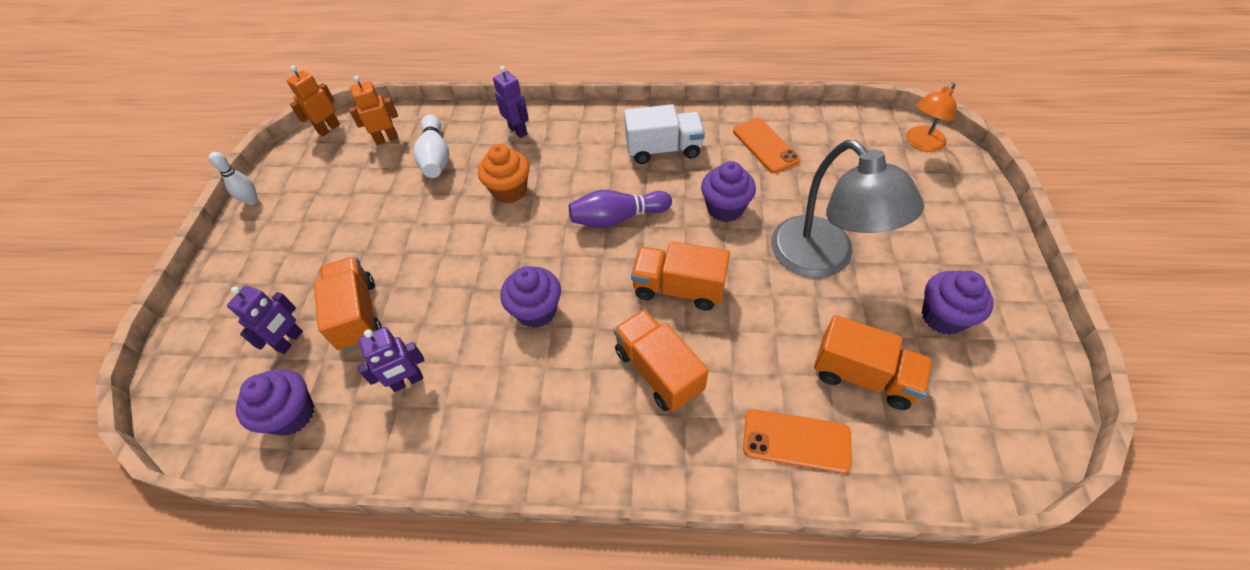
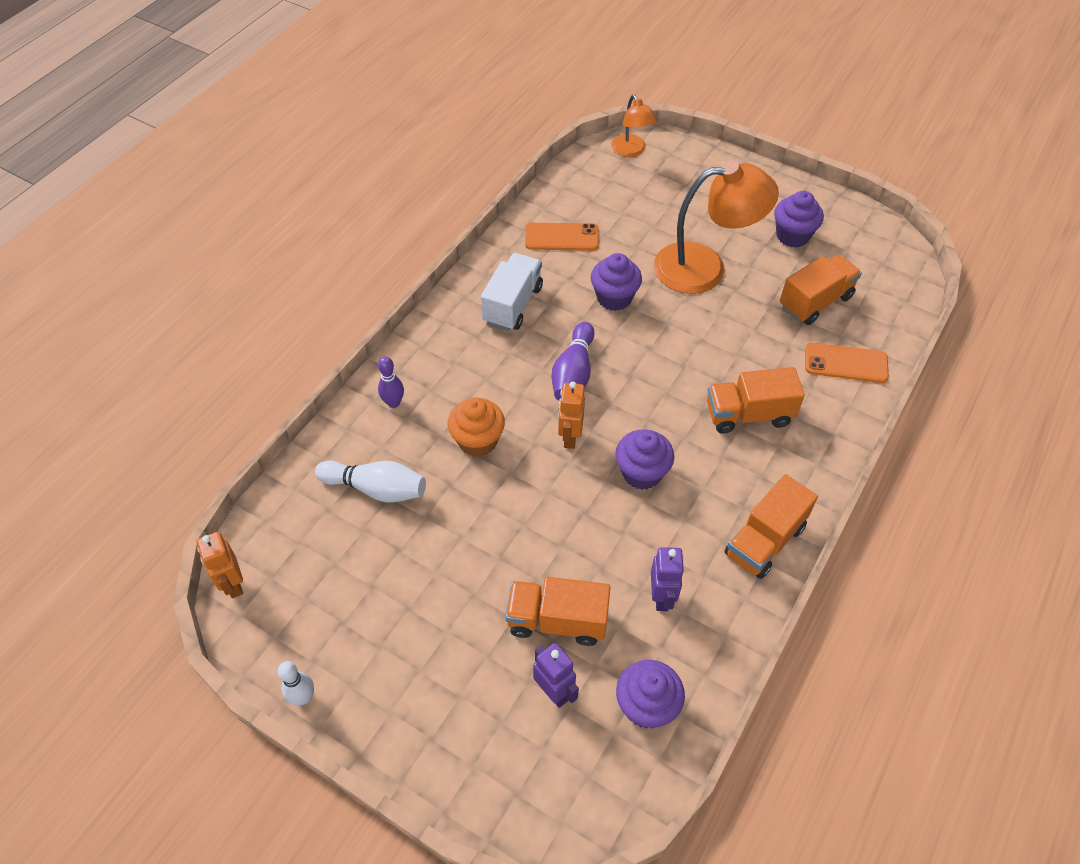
camera: 65 degrees left, 0 degrees up
(387, 139) = (305, 527): orange robot -> orange robot (569, 437)
(518, 130) = (393, 403): purple robot -> purple bowling pin
(678, 288) = (678, 367): orange truck -> orange truck (764, 541)
(796, 441) = (846, 363): orange phone -> orange phone turned 60 degrees clockwise
(823, 259) = (705, 267): grey lamp -> orange lamp

